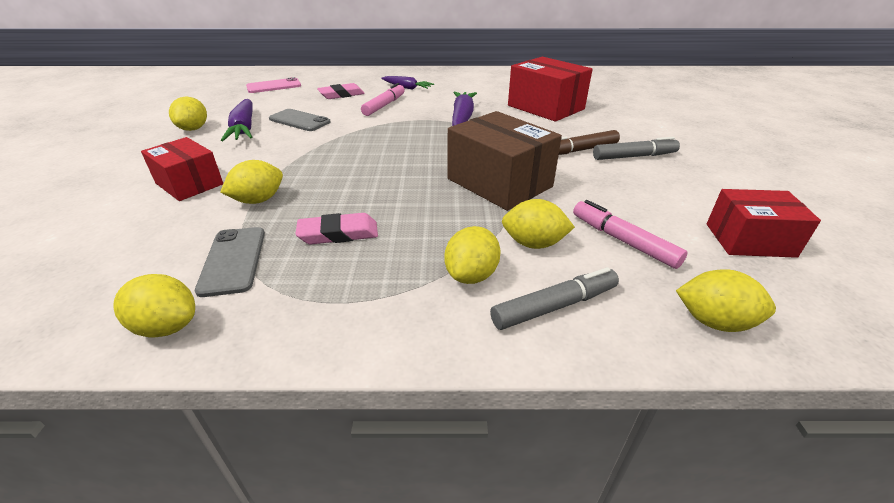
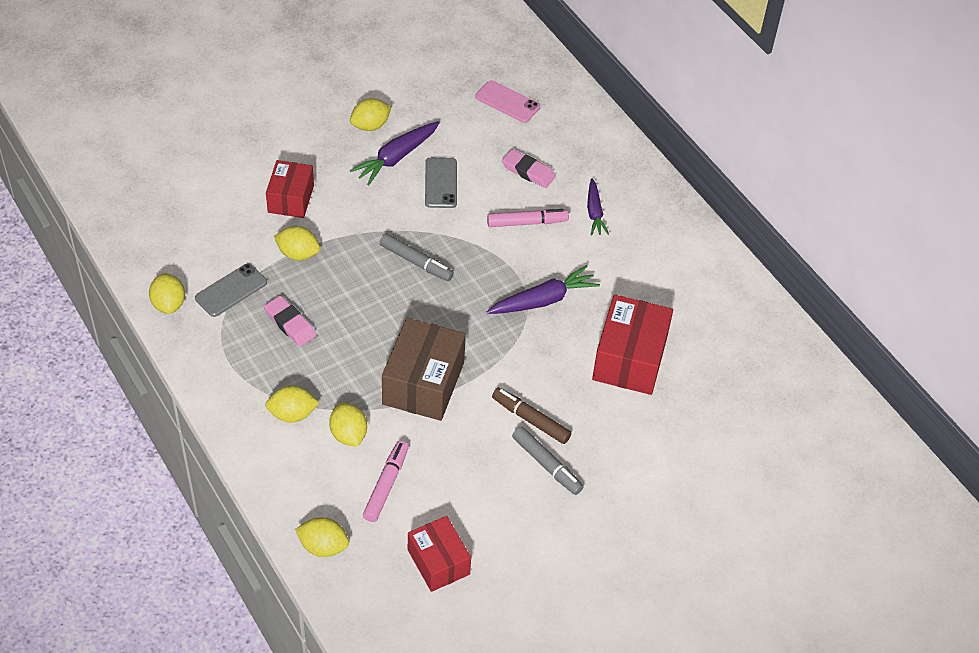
camera: 55 degrees right, 15 degrees up
(554, 306) = (289, 465): grey marker -> grey marker (416, 262)
(714, 321) = (323, 546): yellow lemon -> yellow lemon turned 60 degrees counterclockwise

